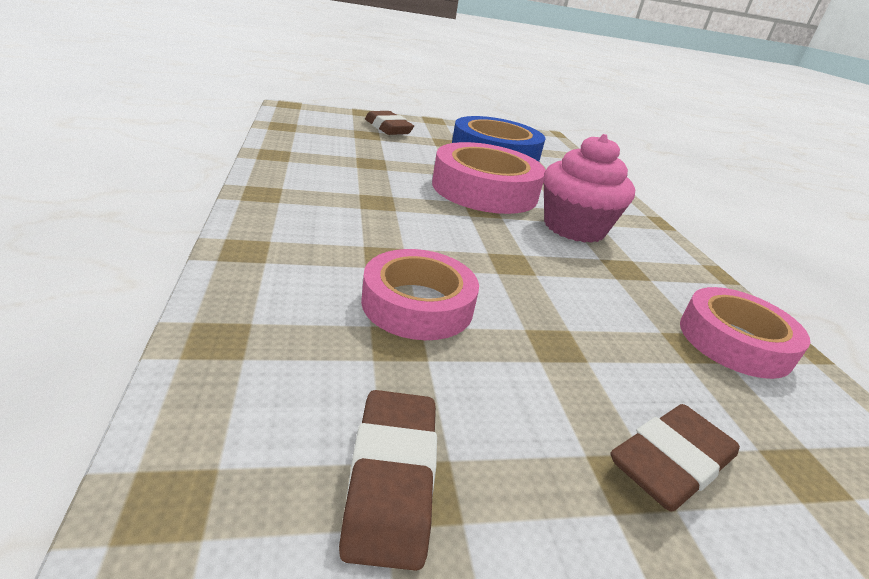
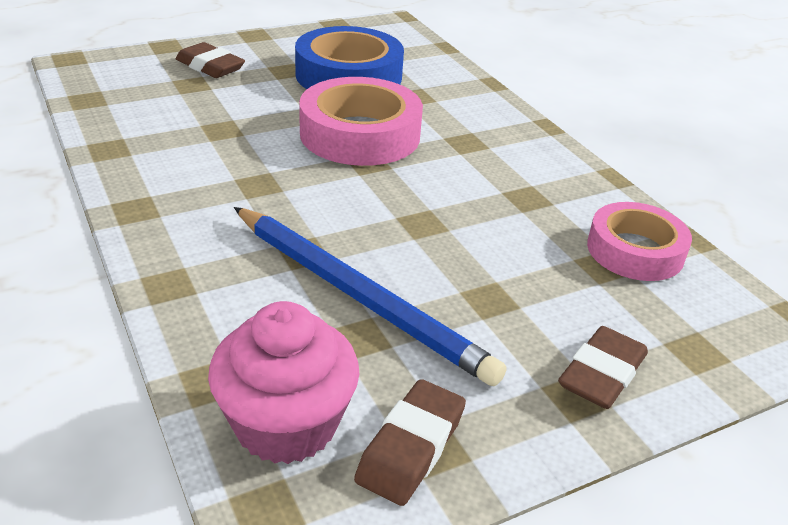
camera: 15 degrees left, 5 degrees up
(391, 480) = (410, 447): brown eraser -> brown eraser turned 45 degrees clockwise
(417, 304) = (359, 296): pink tape -> blue pencil
(574, 228) = (466, 160): pink cupcake -> pink cupcake (286, 424)

